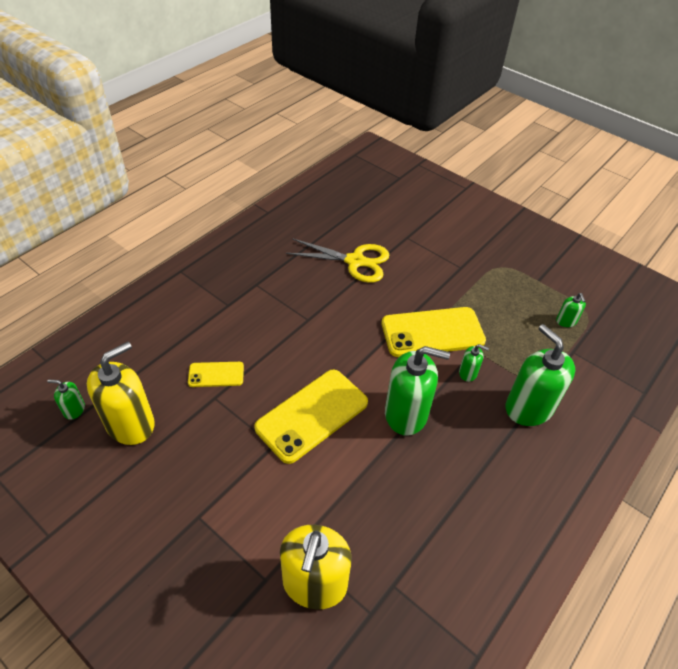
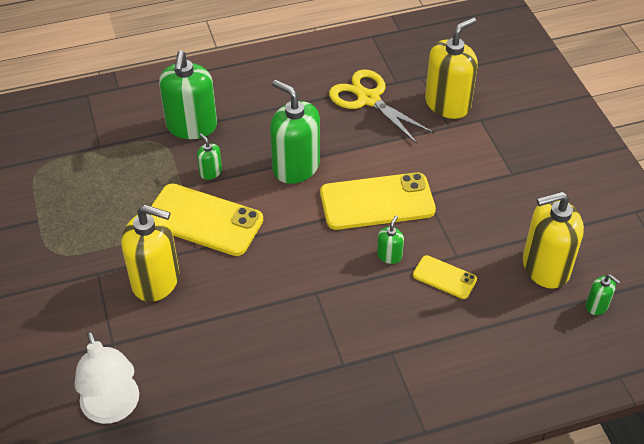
camera: 145 degrees left, 0 degrees up
(355, 261) = (205, 339): yellow scissors -> yellow scissors (368, 99)
(371, 211) = (113, 409): none -> white lamp
(420, 279) = (156, 280): none -> yellow soap dispenser
(566, 321) = (68, 171): green soap dispenser -> green soap dispenser (389, 255)

